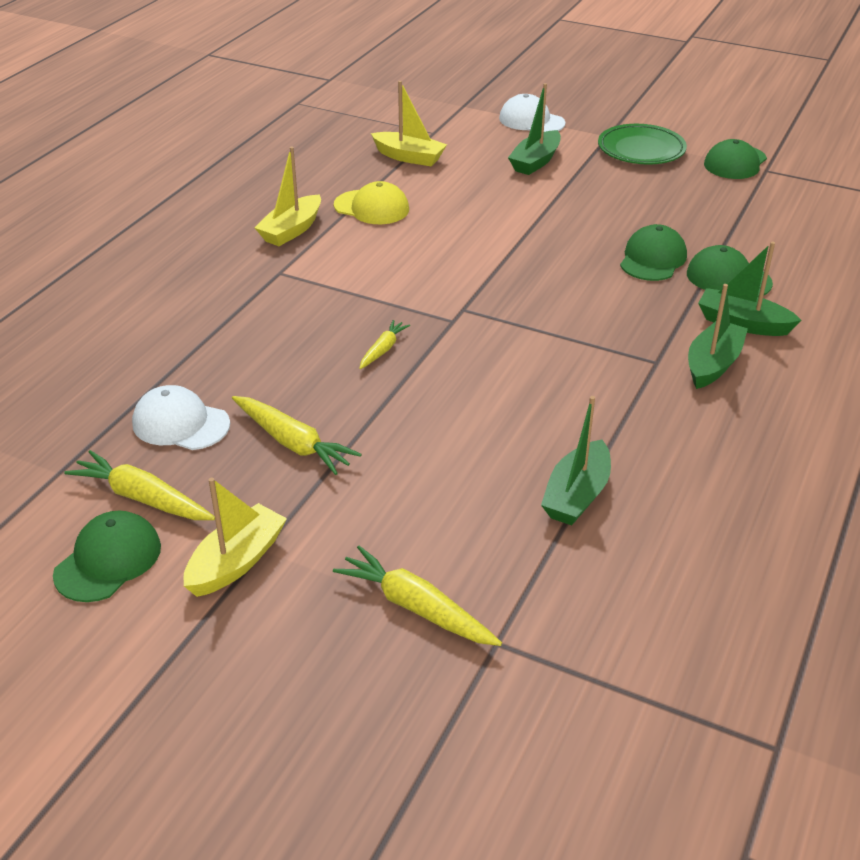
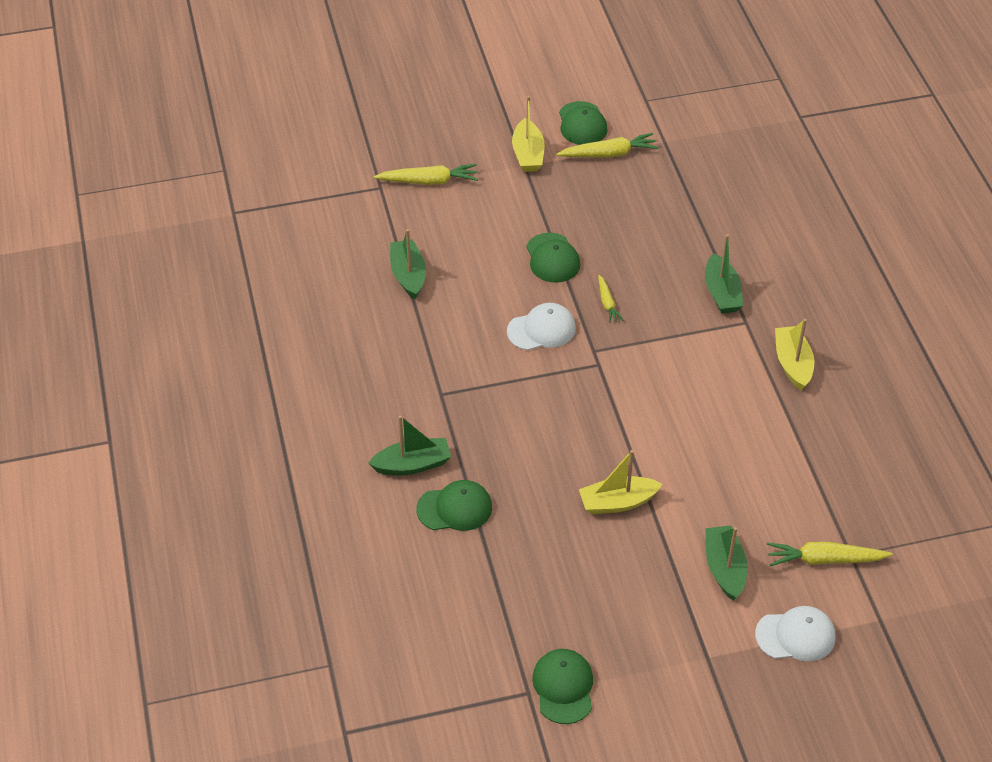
camera: 140 degrees right, 10 degrees up
(180, 423) = (648, 196): white cap -> white cap (541, 329)
(293, 443) = (579, 219): yellow carrot -> yellow carrot (824, 559)
(371, 207) = (773, 423): yellow cap -> none
(409, 157) = (825, 504): yellow boat -> yellow boat (617, 502)
(641, 150) = (658, 651): green plate -> none
(653, 259) = (523, 496): green cap -> green cap (552, 258)
(713, 364) = (405, 413): green boat -> green boat (721, 293)

